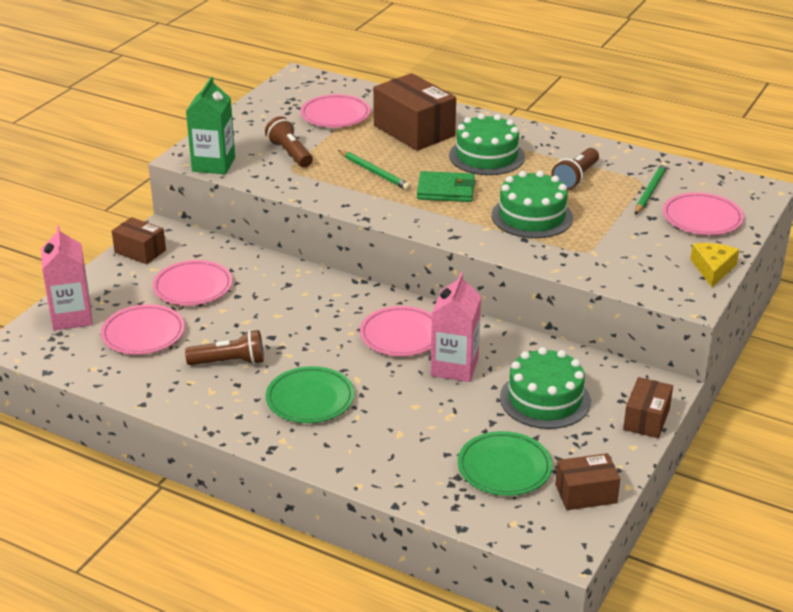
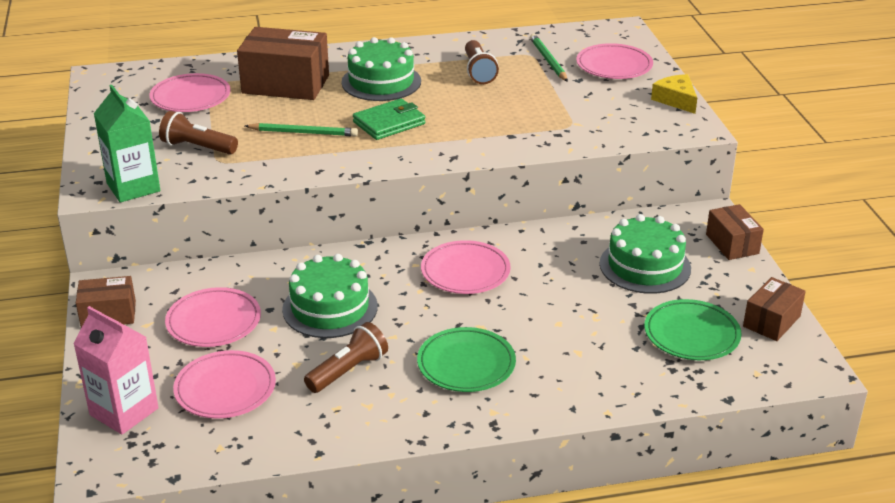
camera: 40 degrees left, 0 degrees up
(454, 367) = (544, 276): pink carton -> none
(532, 216) = (490, 115): green cake -> green cake (330, 308)

